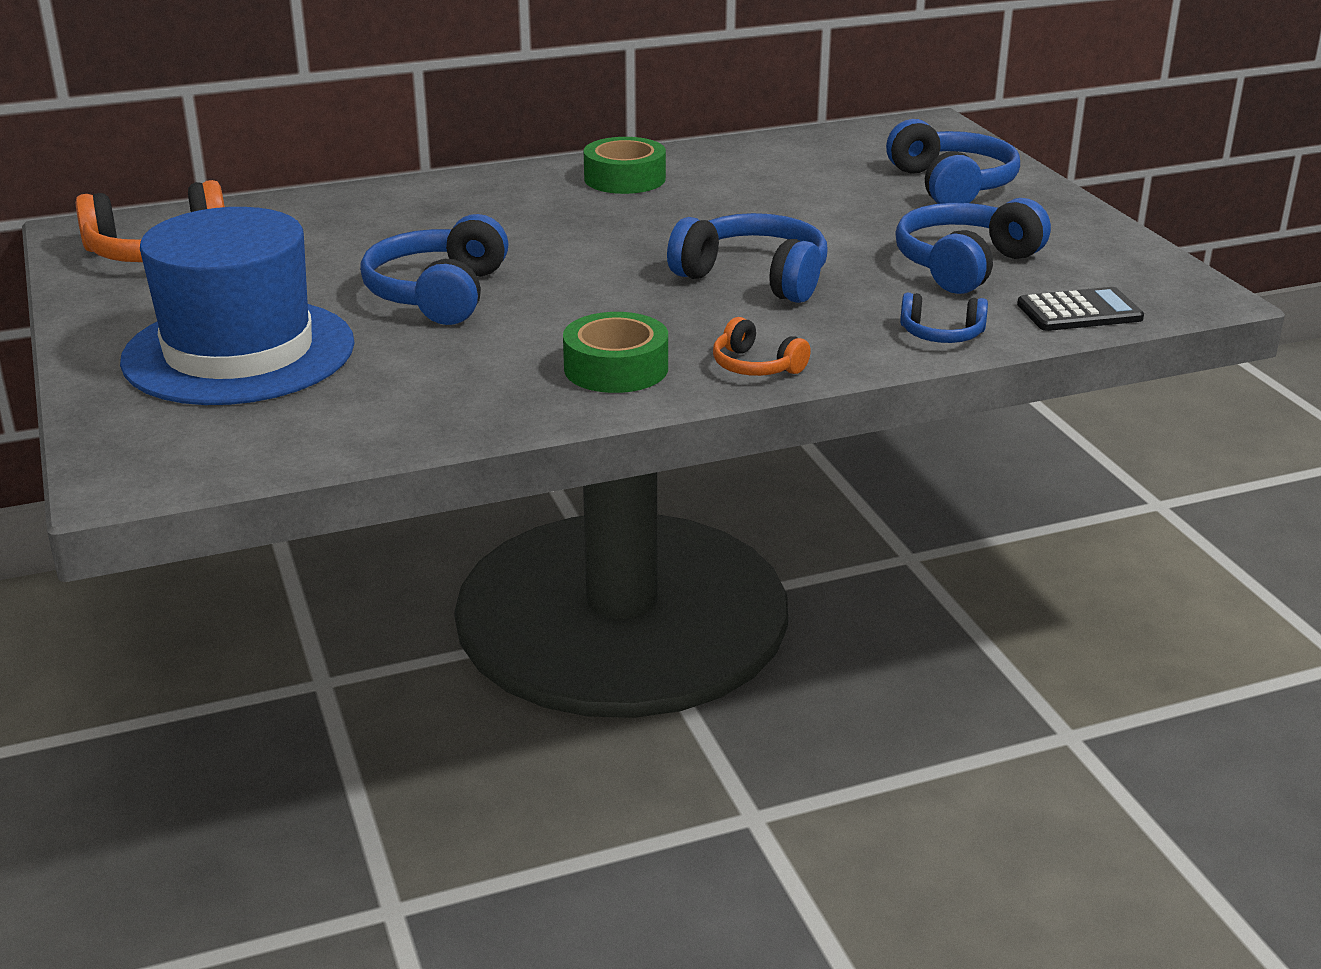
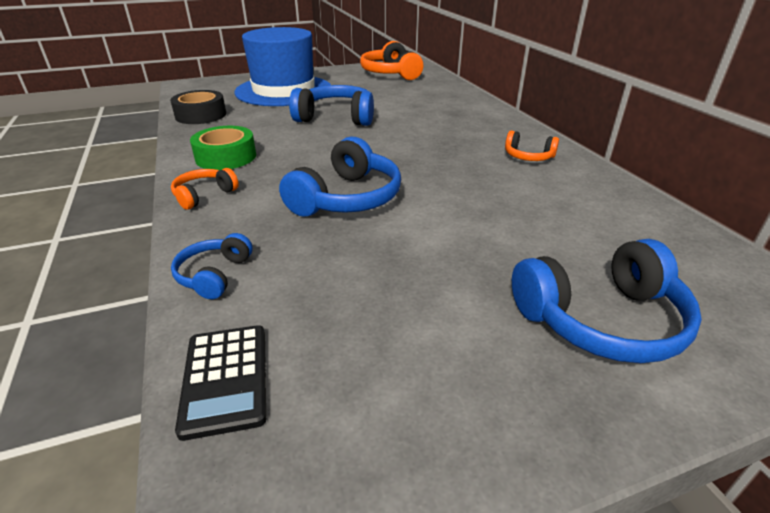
camera: 90 degrees right, 5 degrees up
(387, 422) = (201, 115): none -> black tape
(624, 179) = (528, 156): green tape -> orange headphones
(965, 265) = (363, 305): blue headphones -> none

